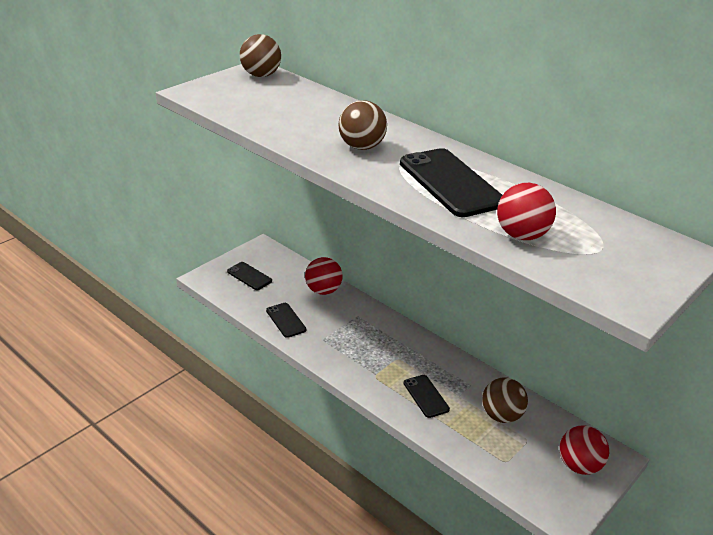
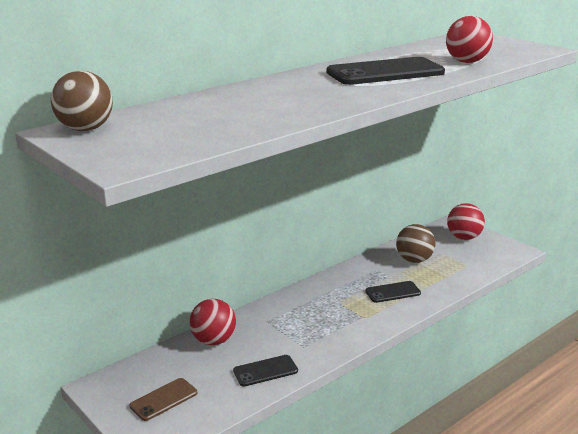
camera: 80 degrees left, 10 degrees down
(249, 276) = (163, 399): black phone -> brown phone
(361, 147) = (311, 94): brown ball -> none

